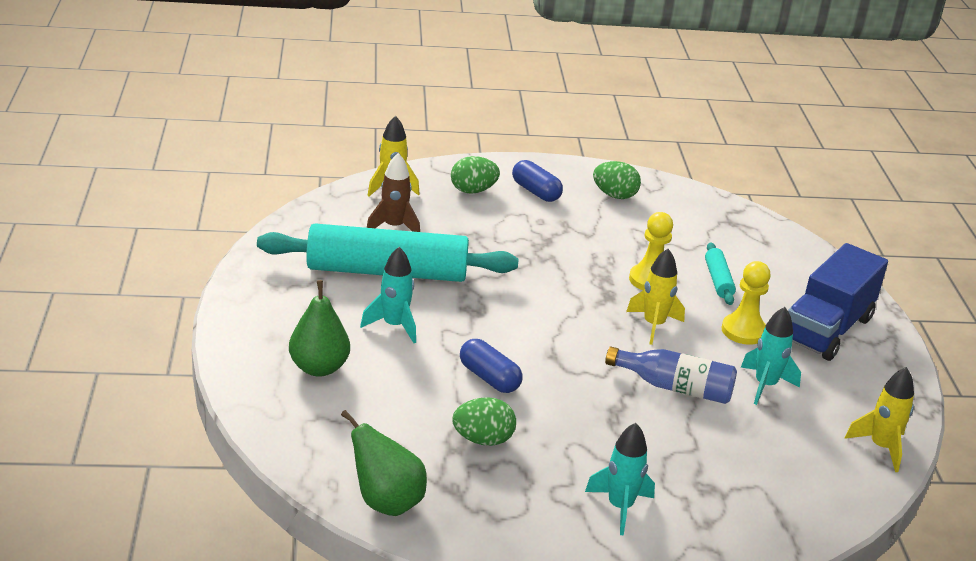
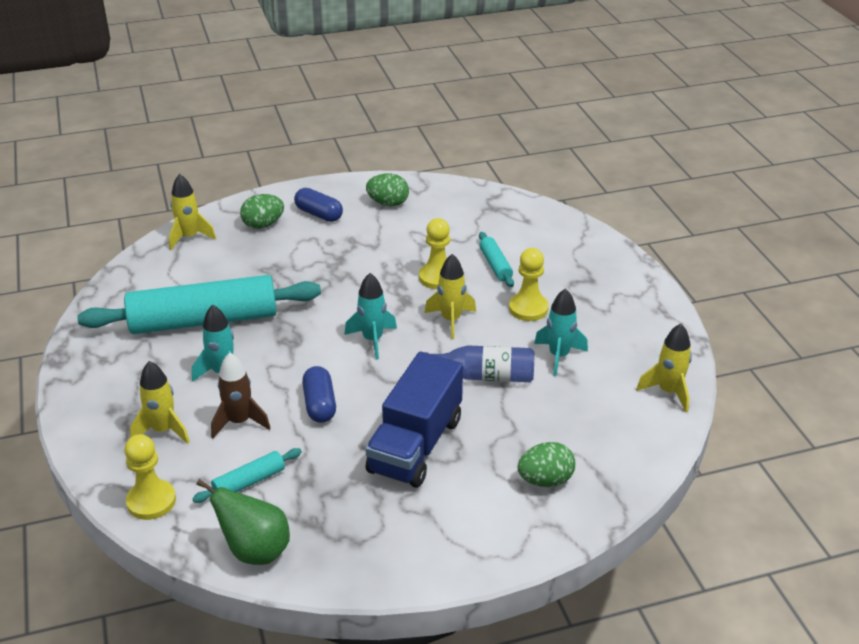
camera: 10 degrees left, 5 degrees up
(290, 432) = (151, 501): none -> yellow pawn
(319, 368) = (163, 430): green pear -> yellow rocket
(394, 227) = (200, 275): brown rocket -> brown rocket (239, 422)
(396, 436) = (249, 482): none -> turquoise rolling pin
(483, 440) = (328, 467): green egg -> green egg (545, 480)
(489, 378) = (320, 404): blue capsule -> blue capsule turned 45 degrees clockwise
(620, 507) = (463, 503): turquoise rocket -> turquoise rocket (372, 340)
(827, 329) = (597, 291): blue truck -> blue truck (415, 445)

